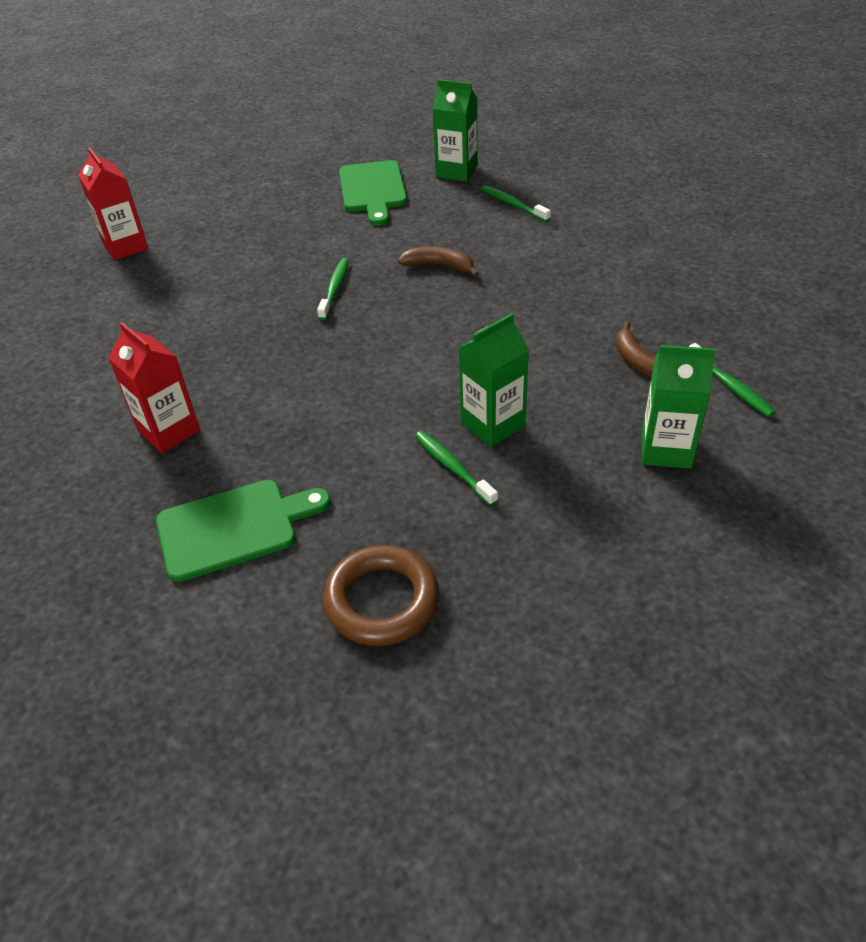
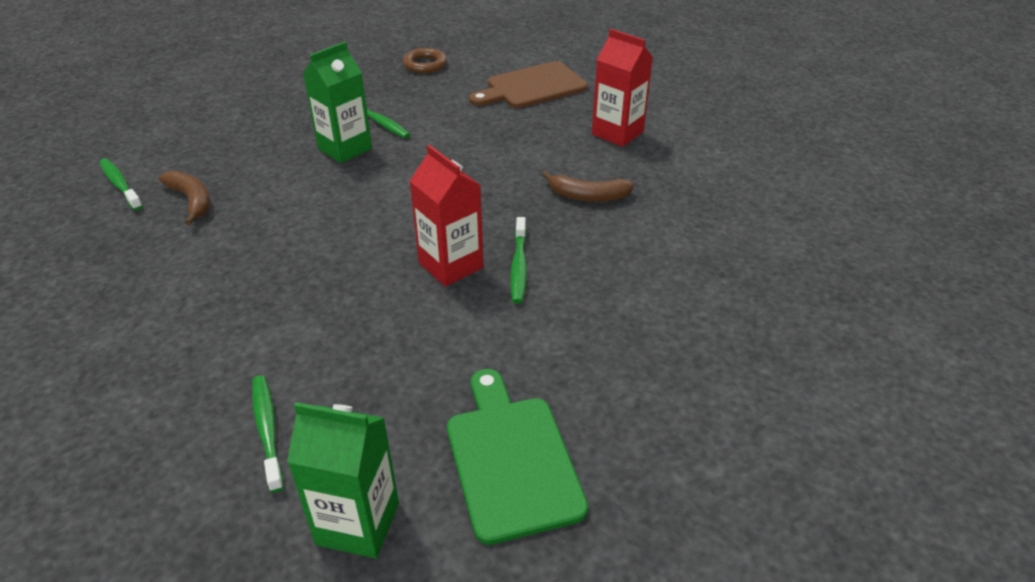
camera: 170 degrees right, 5 degrees down
(126, 246) = (837, 318): red carton -> red carton (451, 265)
(234, 527) = (532, 87): green cutting board -> brown cutting board
(382, 600) = (425, 64): brown ring -> brown ring, size x0.63
(439, 266) = (391, 303): brown banana -> brown banana (588, 196)
(513, 204) = (267, 430): green toothbrush -> green toothbrush turned 150 degrees counterclockwise
(666, 449) = (208, 139): green carton -> none

